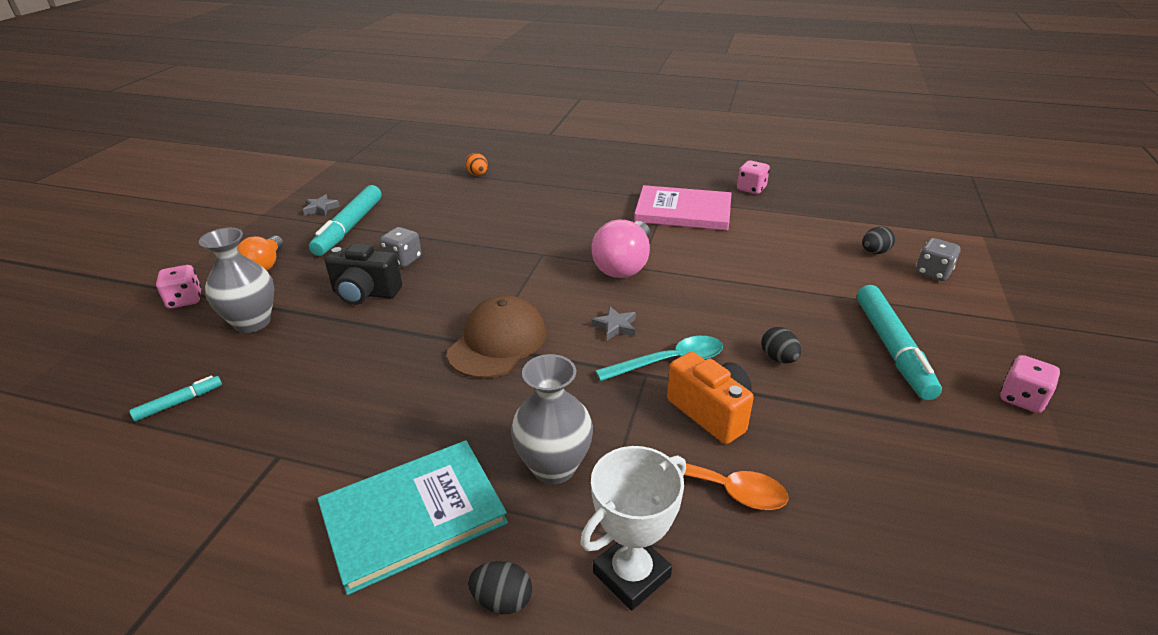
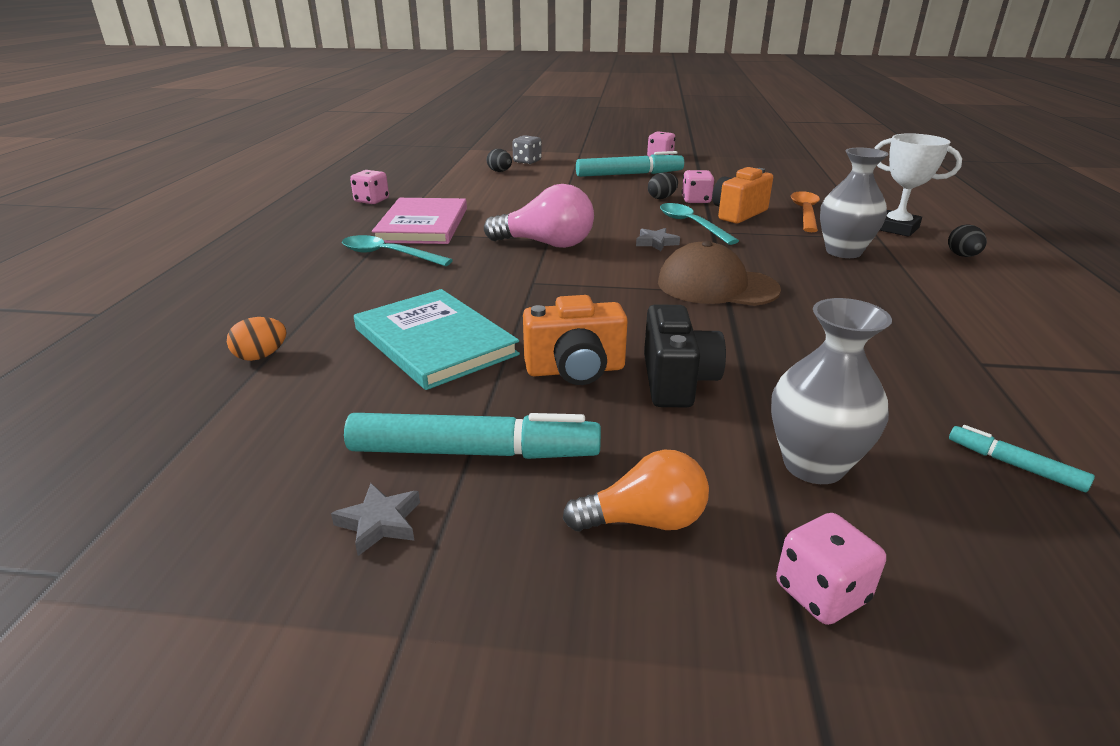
camera: 100 degrees left, 5 degrees down
(403, 260) = (575, 370): grey dice -> orange camera
(413, 515) = (948, 290): turquoise book -> turquoise book (434, 341)
(615, 200) = (388, 255): none -> turquoise spoon
(769, 386) = (696, 200): none -> pink dice

